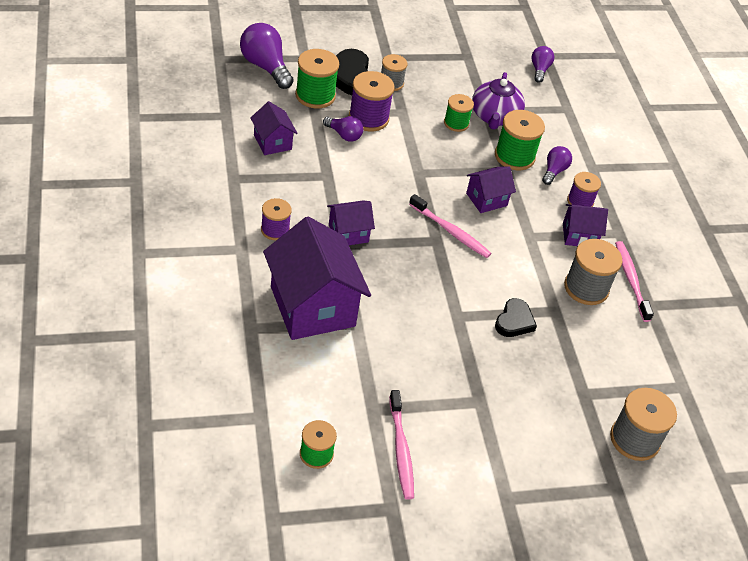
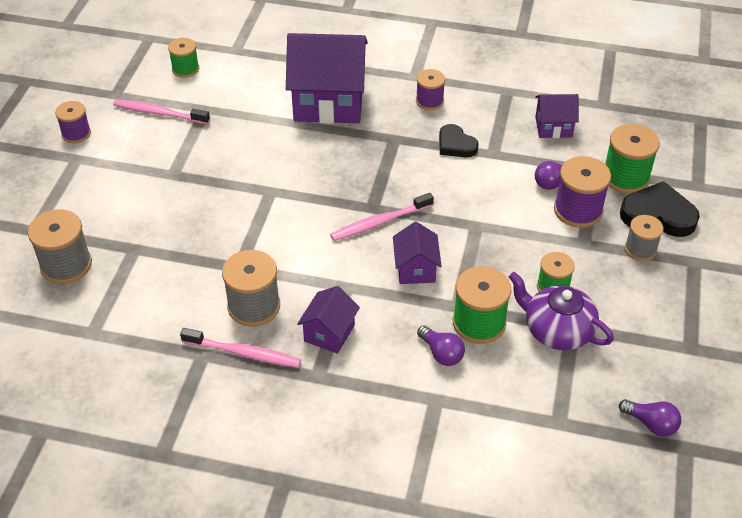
camera: 120 degrees right, 0 degrees up
(265, 67) = (683, 150): purple light bulb -> none
(348, 233) = (406, 147): purple house -> none
(514, 321) = (243, 229): black heart -> black heart (456, 145)
(580, 201) = (381, 358): purple spool -> purple spool (76, 133)

